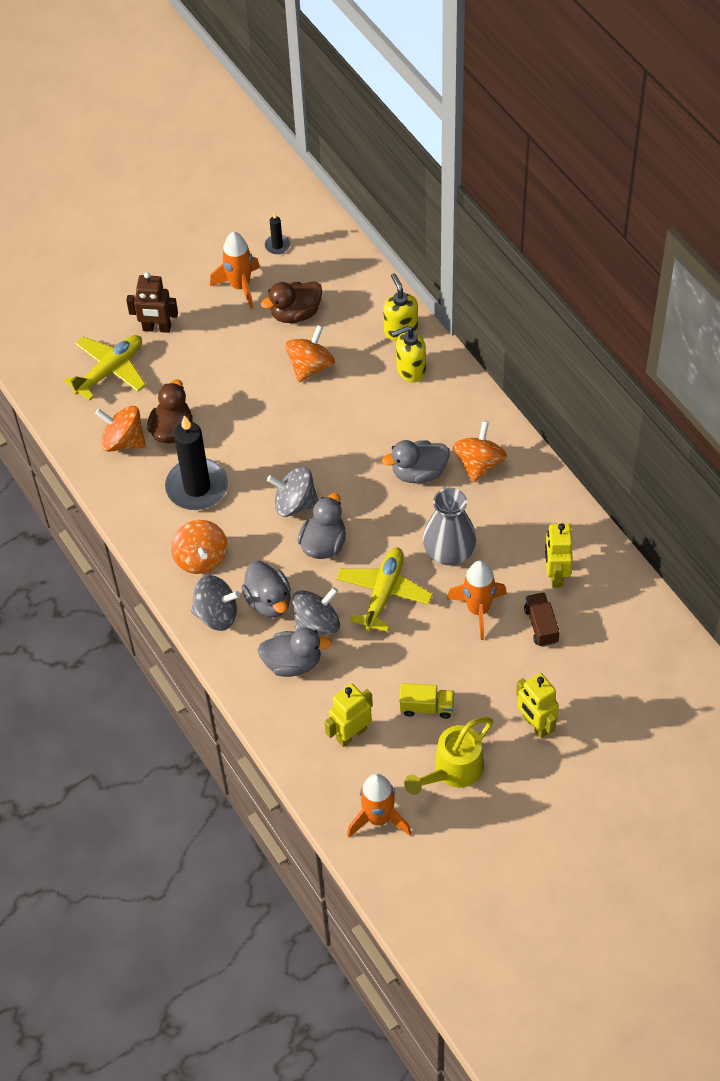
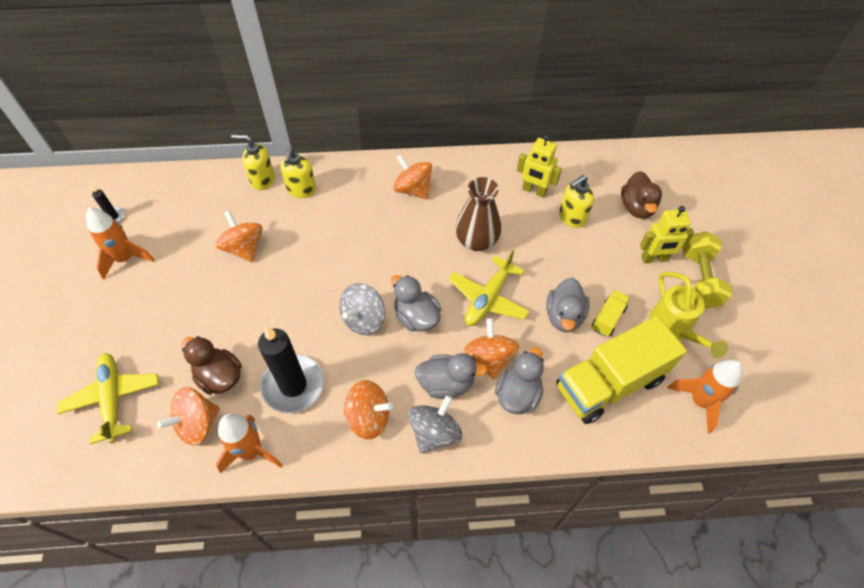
camera: 65 degrees left, 0 degrees up
(157, 328) = (106, 339): brown robot -> none
(295, 313) = (187, 235): brown duck -> brown duck (636, 207)
(317, 623) = (489, 358): grey spinning top -> orange spinning top
(351, 734) = (609, 383): yellow robot -> yellow truck
(383, 593) = (488, 298): yellow plane -> yellow plane turned 105 degrees counterclockwise
(419, 472) = (394, 227): grey duck -> grey duck (564, 316)
(449, 552) = (476, 241): grey vase -> brown vase
(478, 610) = (538, 247): orange rocket -> orange rocket (251, 451)
(534, 776) = (699, 279): none -> yellow dumbbell
(541, 625) = (571, 217): brown truck -> yellow soap dispenser

